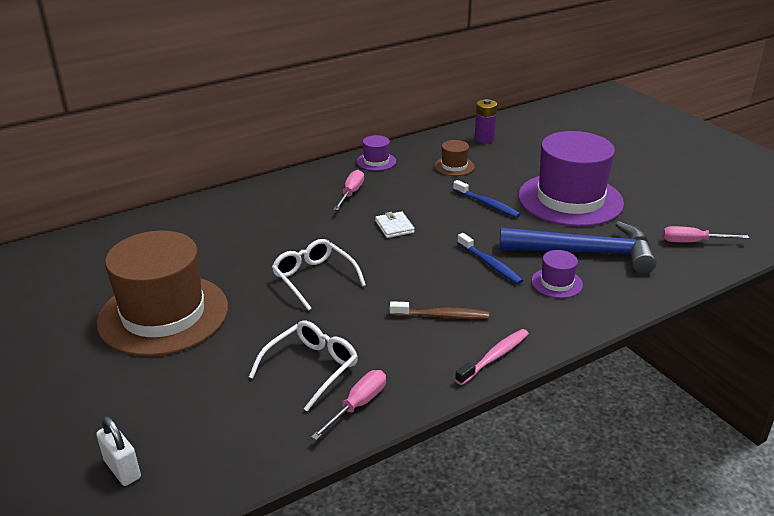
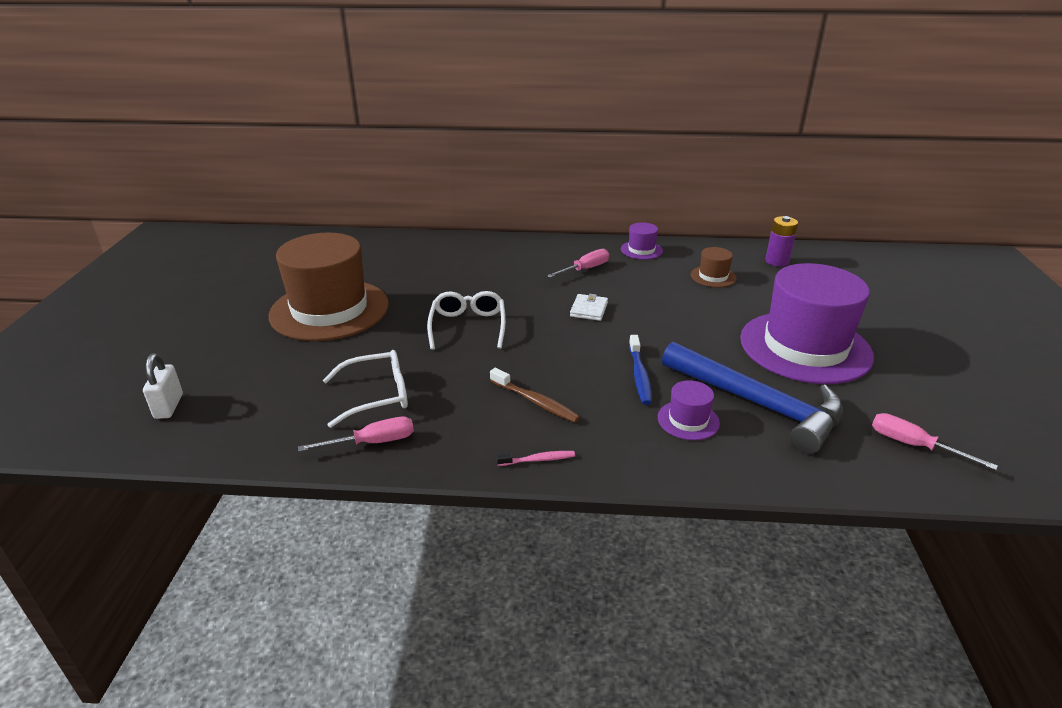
camera: 35 degrees right, 0 degrees up
(487, 204) = (705, 321): blue toothbrush -> none
(494, 357) = (538, 460): pink toothbrush -> pink toothbrush, size x0.65

